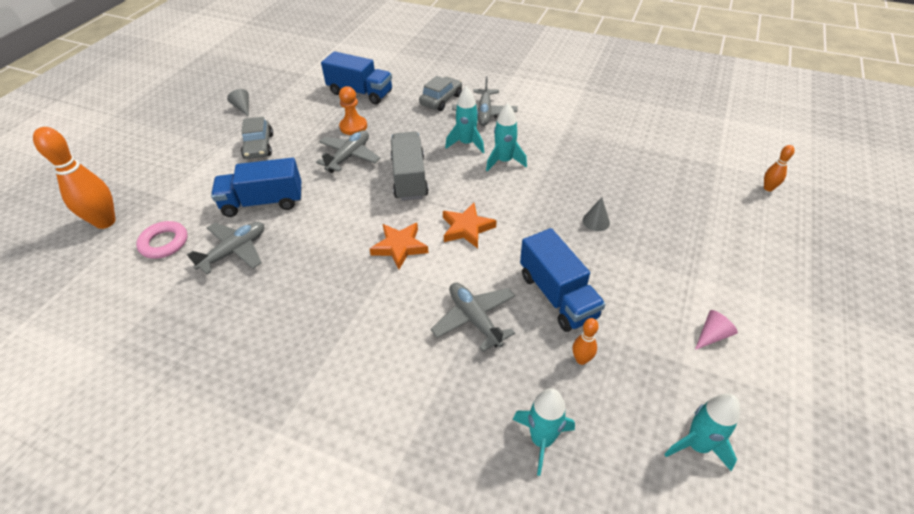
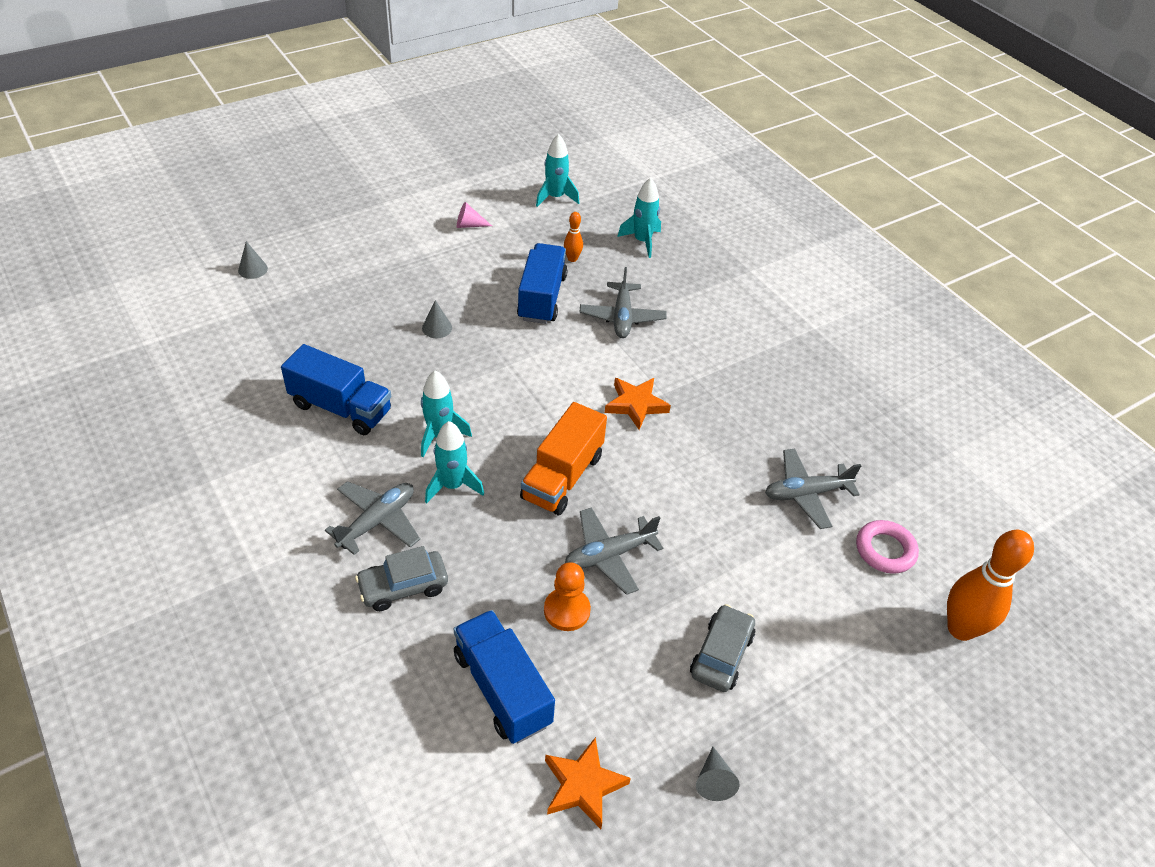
camera: 150 degrees left, 0 degrees up
(263, 202) = (752, 543): blue truck -> blue truck (341, 408)
(409, 178) = (562, 477): grey truck -> orange truck
(467, 228) = (557, 387): orange star -> orange star (583, 785)
(768, 188) = (253, 269): orange bowling pin -> grey cone

